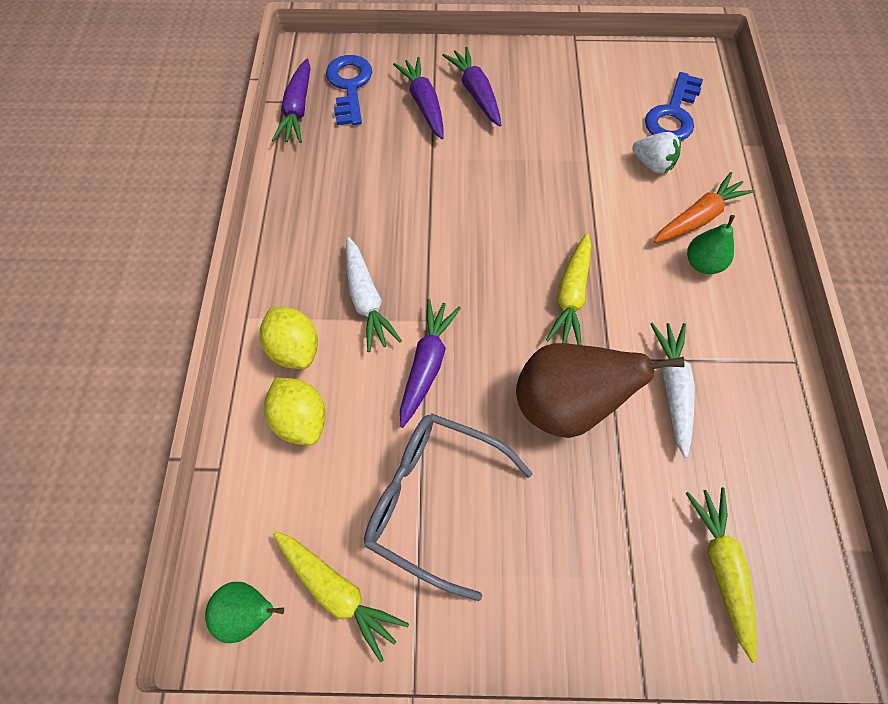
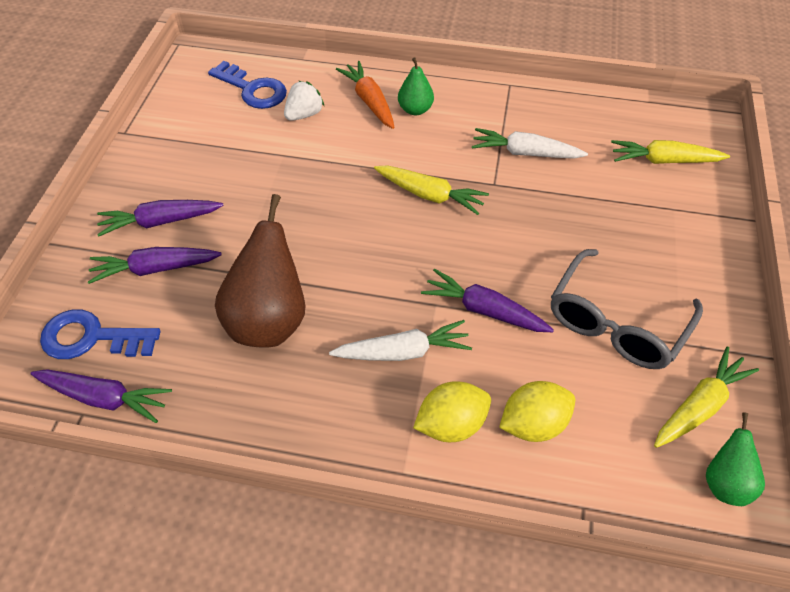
camera: 80 degrees left, 10 degrees down
(566, 405) = (534, 219): brown pear -> brown pear (269, 320)

